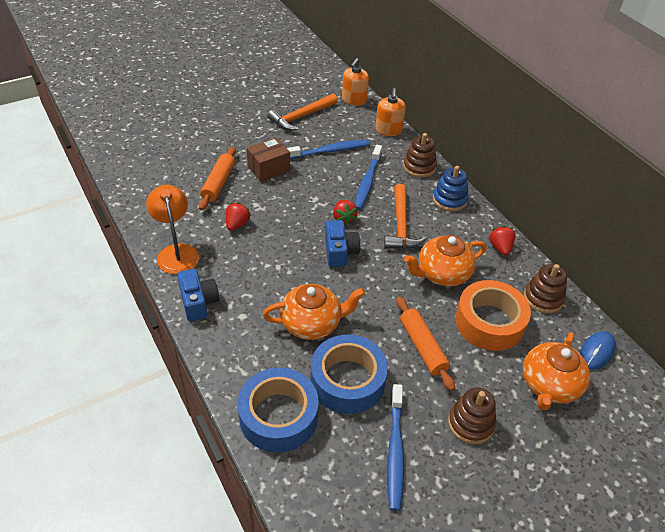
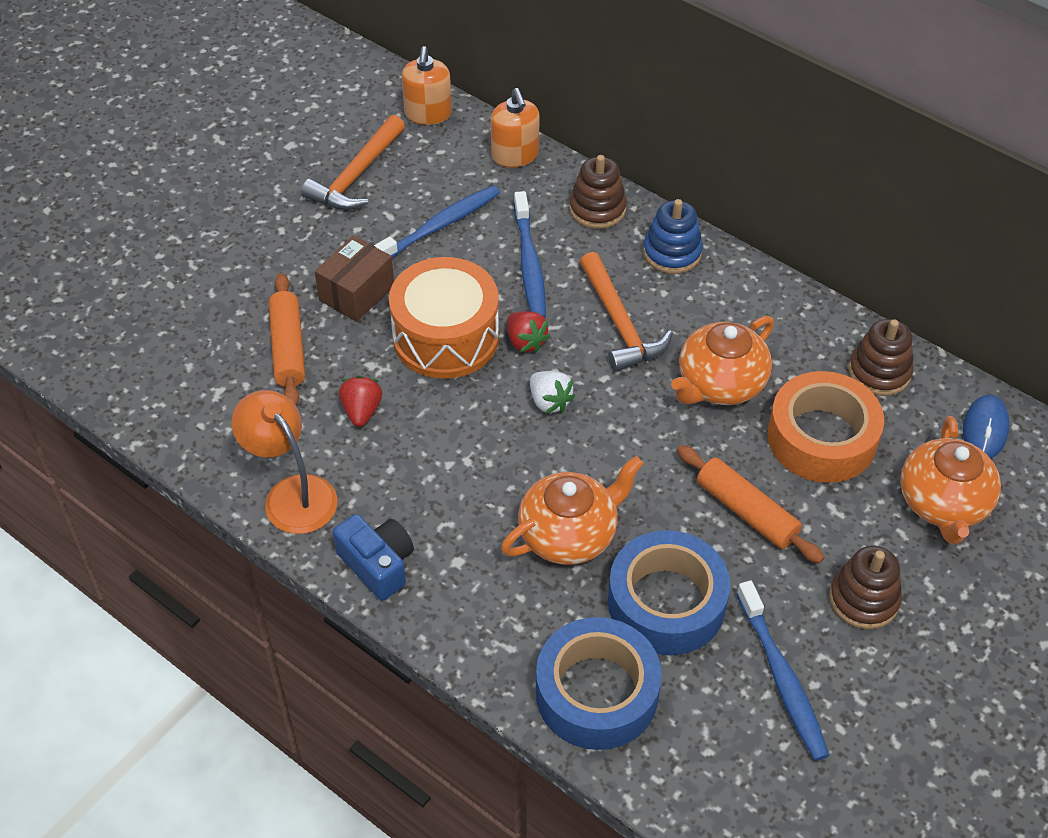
camera: 20 degrees left, 5 degrees up
(302, 203) = (445, 337): none -> orange drum
(340, 252) = (549, 402): blue camera -> white strawberry
(500, 247) = (784, 310): red strawberry -> none

